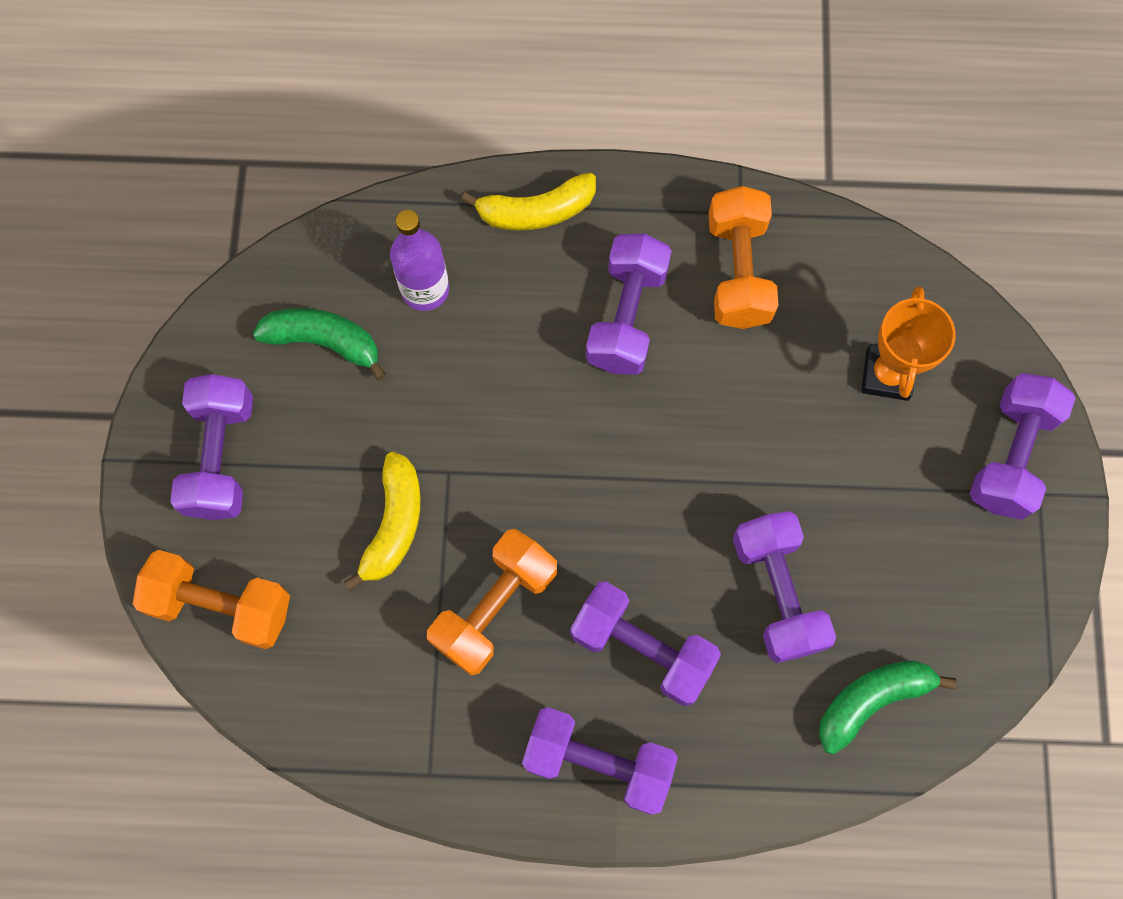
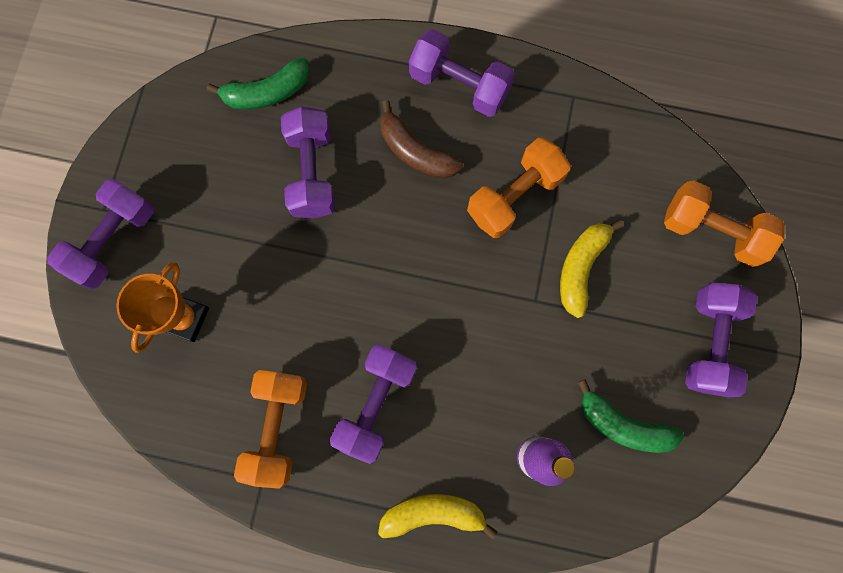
camera: 170 degrees left, 5 degrees up
(642, 648) = (415, 152): purple dumbbell -> brown banana

